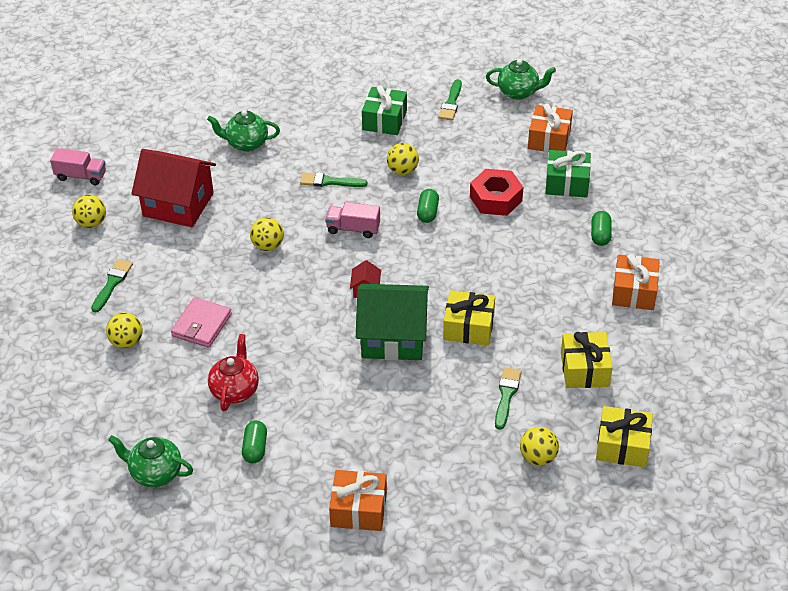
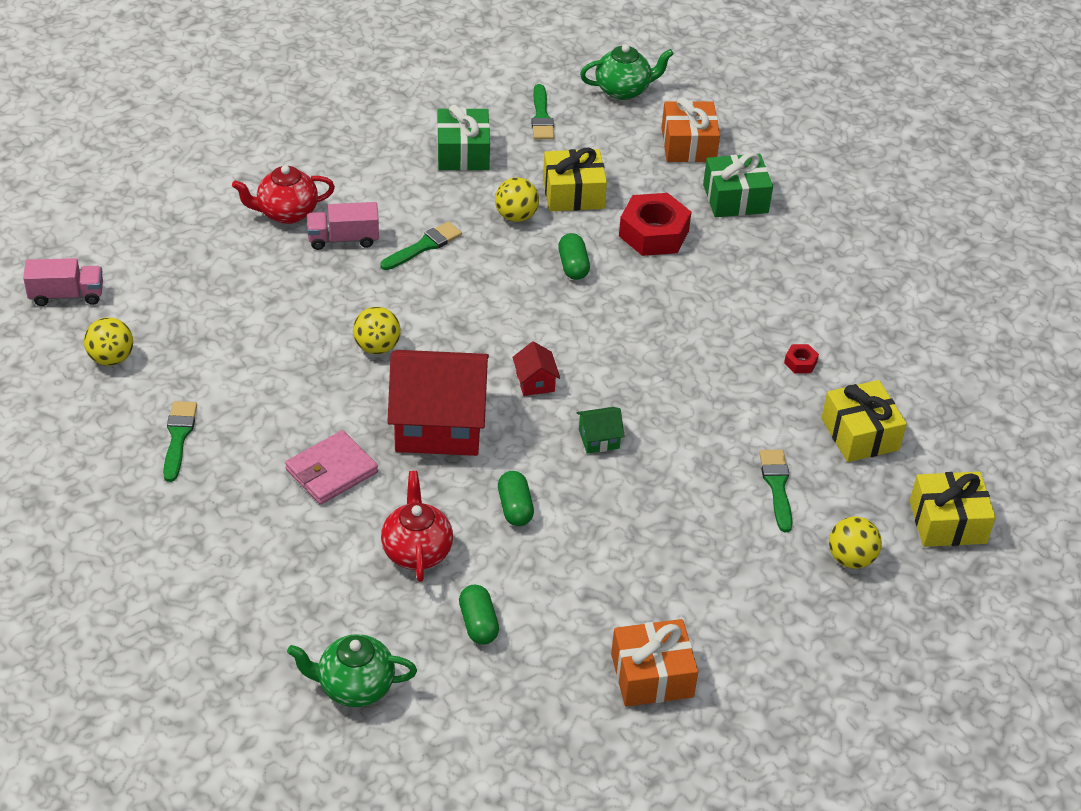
camera: 20 degrees left, 0 degrees up
(127, 342) = (235, 514): yellow ball -> none
(178, 204) = (226, 312): red house -> red house (438, 424)
(202, 325) = (331, 471): pink wallet -> pink wallet turned 45 degrees clockwise
(246, 144) = (286, 213): green teapot -> red teapot
(329, 181) = (424, 246): green brush -> green brush turned 150 degrees clockwise
(353, 229) = (483, 304): pink truck -> pink truck (343, 239)
(393, 337) = (599, 439): green house -> green house, size x0.41
(468, 327) = (691, 407): yellow gift -> yellow gift (573, 193)
(563, 310) = (800, 363): none -> red nut
(600, 235) = (805, 258): green capsule -> green capsule (515, 508)
(634, 292) = (878, 324): orange gift -> none

